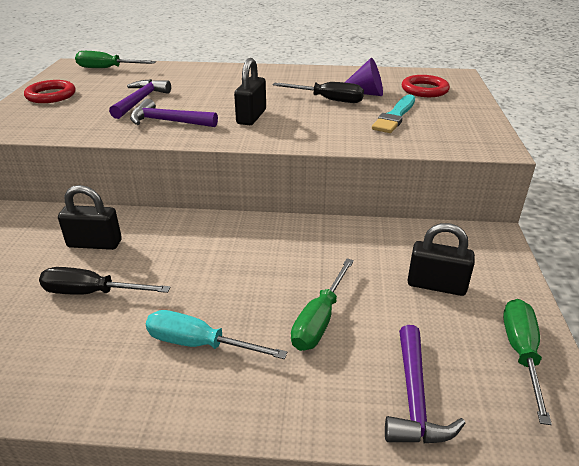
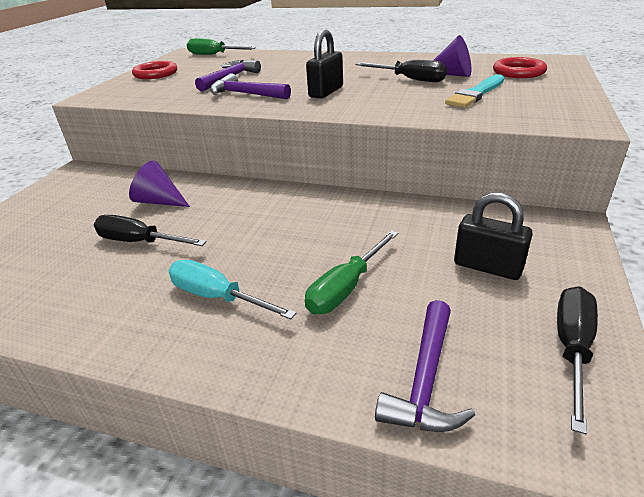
camera: 15 degrees right, 0 degrees up
(94, 244) = (159, 201): black padlock -> purple cone
(521, 353) = (572, 348): green screwdriver -> black screwdriver

